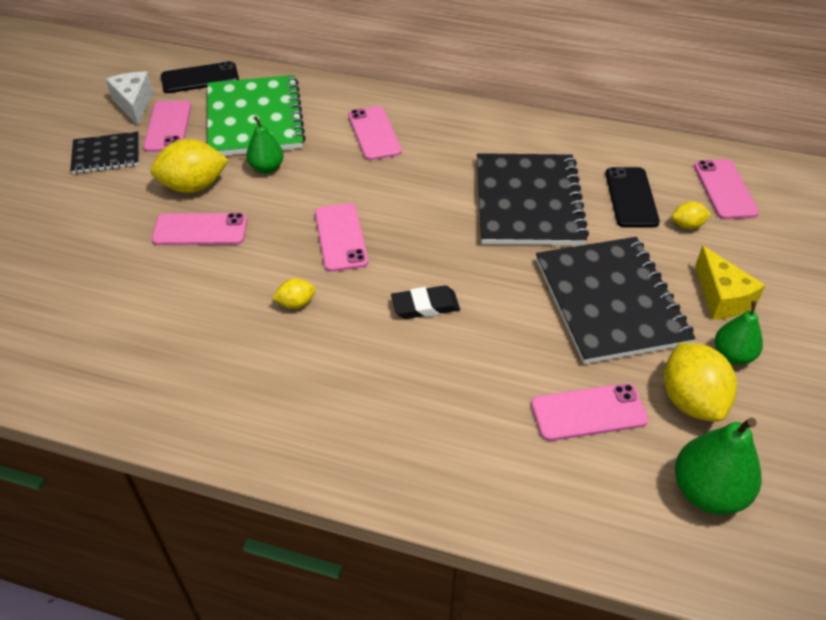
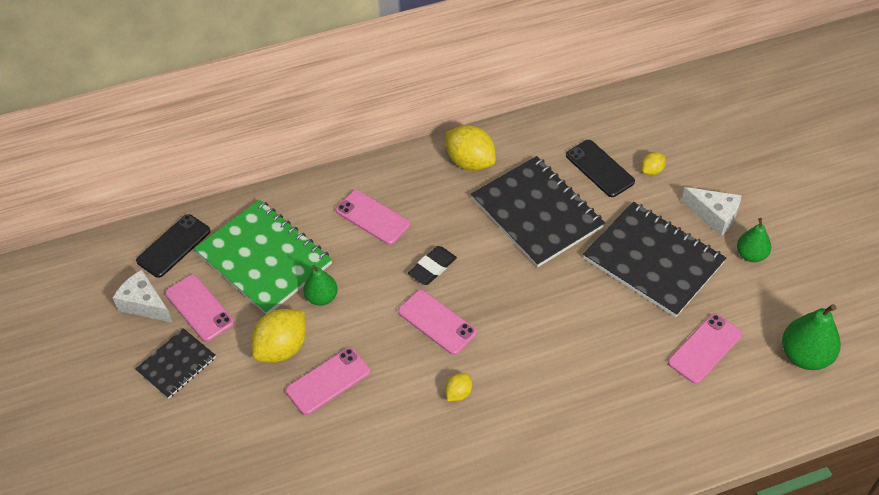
camera: 35 degrees left, 5 degrees up
(425, 306) = (544, 339): black eraser -> black eraser (432, 268)
(691, 400) = (752, 302): yellow lemon -> yellow lemon (470, 162)
(721, 297) = (714, 216): yellow cheese -> white cheese
(724, 189) = (652, 126): pink phone -> none

